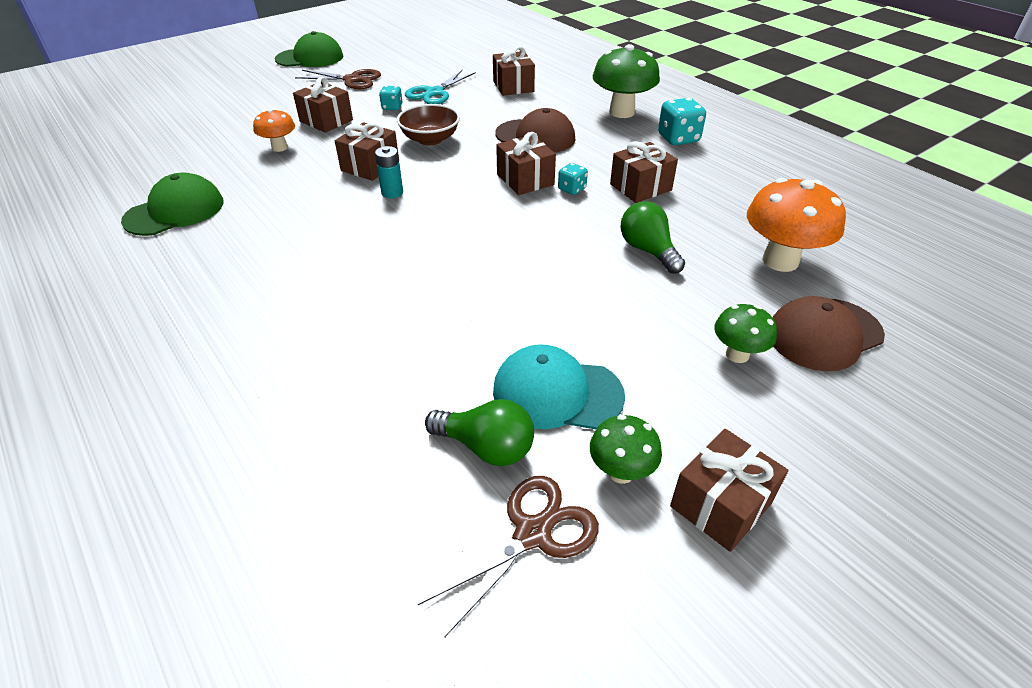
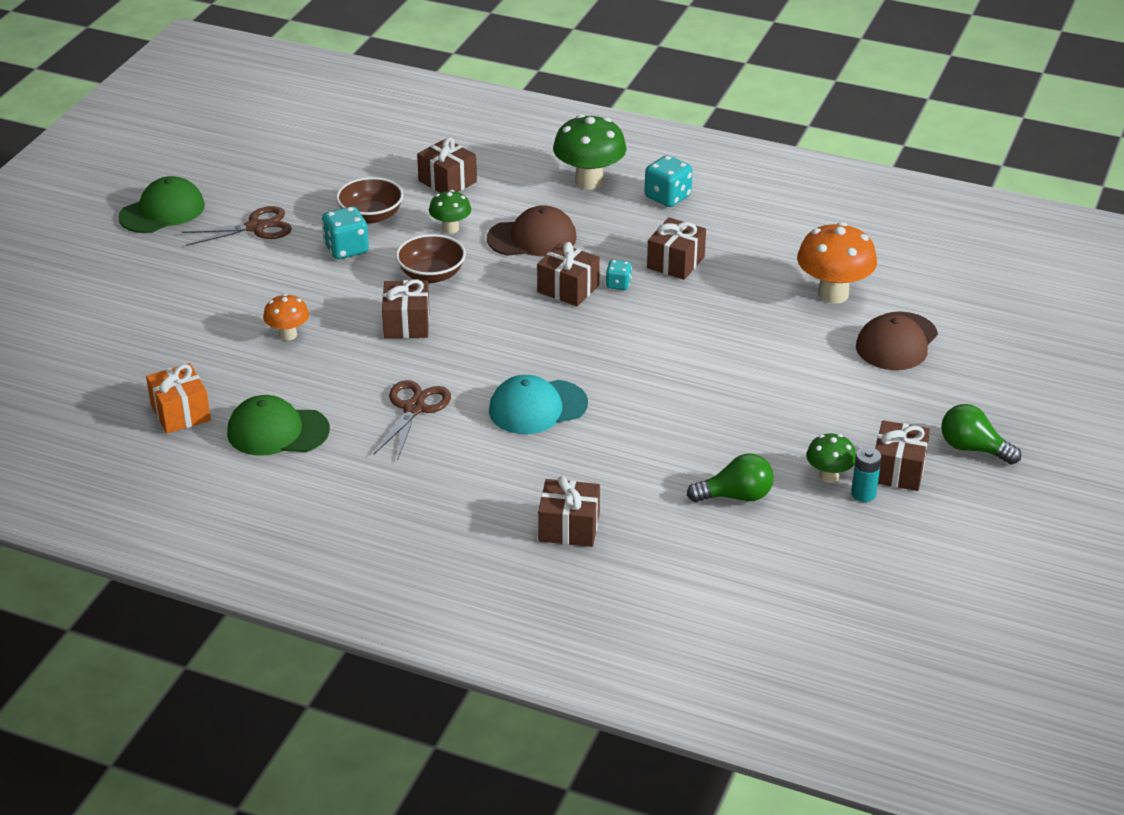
camera: 30 degrees left, 5 degrees down
(137, 175) = (180, 412): none -> orange gift
(175, 211) = (277, 431): green cap -> green cap turned 105 degrees counterclockwise
(326, 121) = (295, 288): brown gift -> brown gift (569, 527)
(392, 107) = (346, 249): turquoise dice -> turquoise dice, size x1.72
(392, 193) = (460, 343): turquoise battery -> turquoise battery (863, 494)
(435, 93) = (371, 216): turquoise scissors -> brown bowl
(532, 534) = (805, 527): brown scissors -> brown scissors (414, 408)
(557, 393) = (751, 448): turquoise cap -> turquoise cap (537, 407)
(648, 251) = (729, 320): green light bulb -> green light bulb (973, 449)
(737, 354) = (849, 378): green mushroom -> green mushroom (450, 228)

